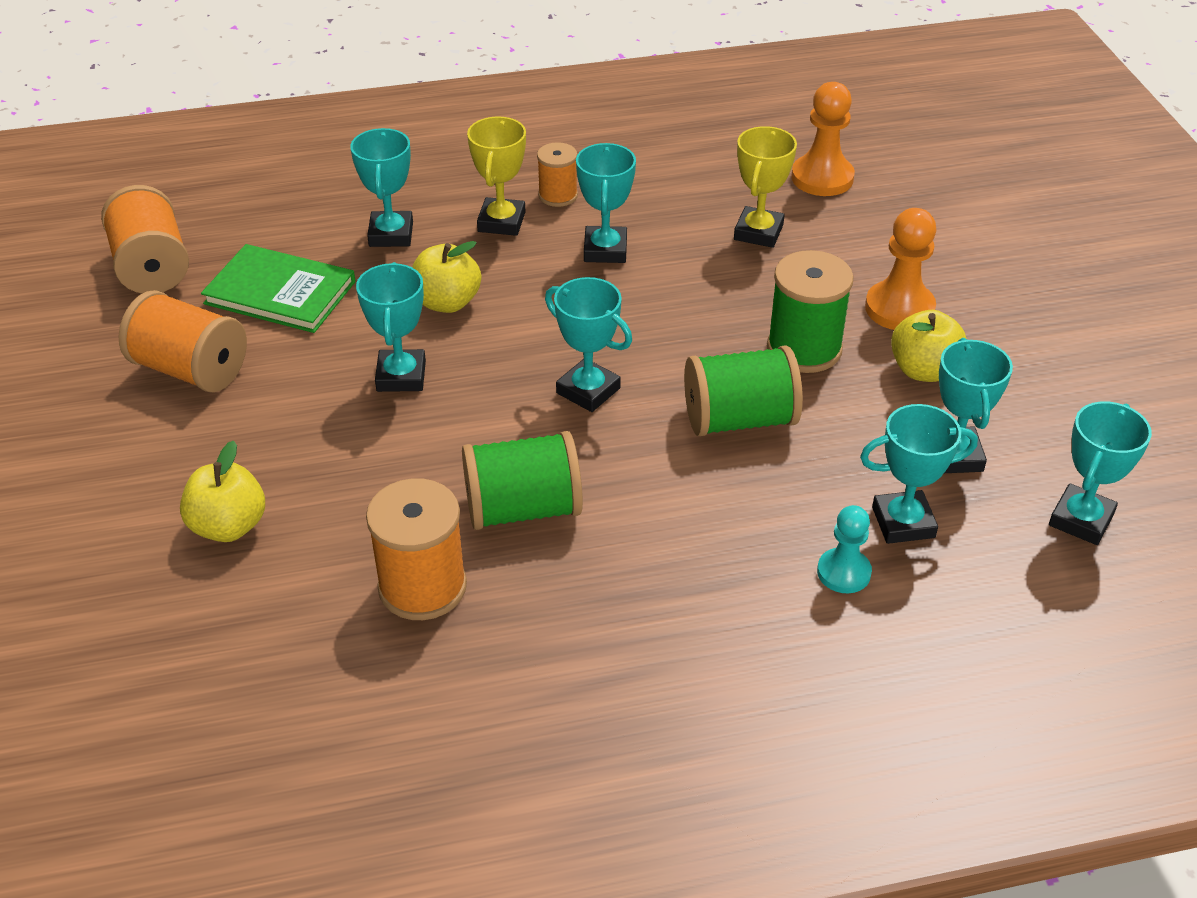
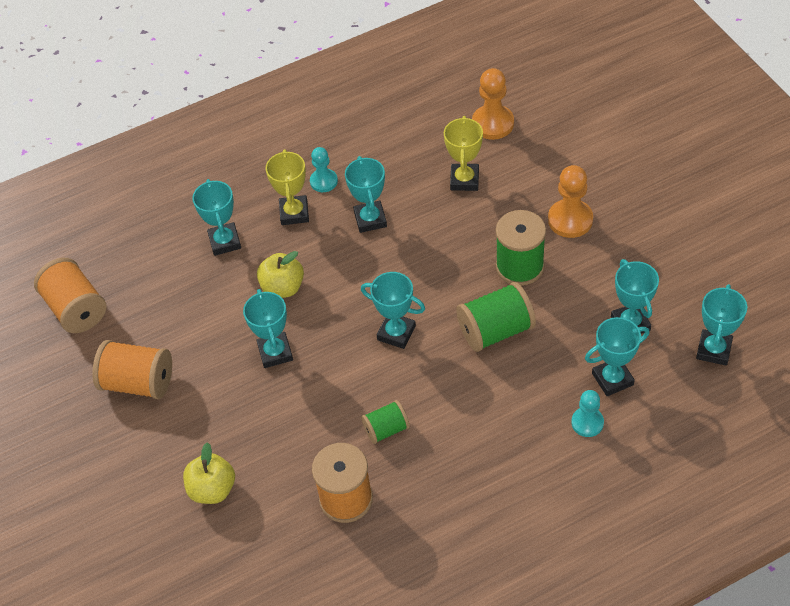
camera: 10 degrees left, 10 degrees up
(280, 292) = (170, 307): green book -> none
(523, 509) = (386, 429): green spool -> green spool, size x0.59
(558, 195) = (324, 181): orange spool -> turquoise pawn
(923, 370) = (597, 264): yellow apple -> none

